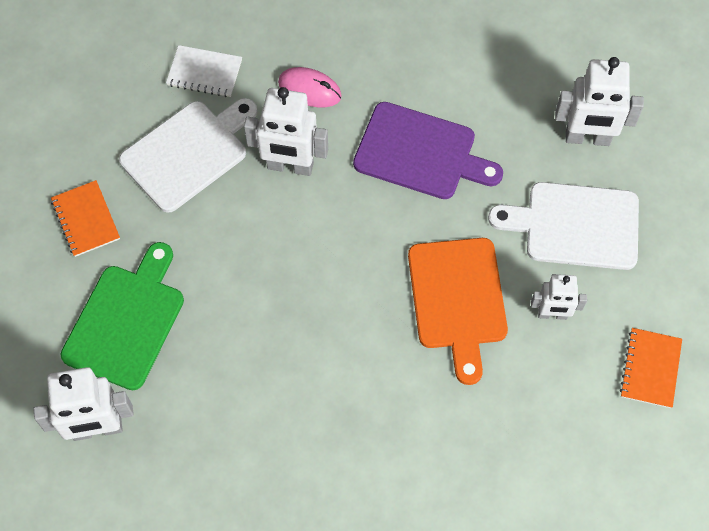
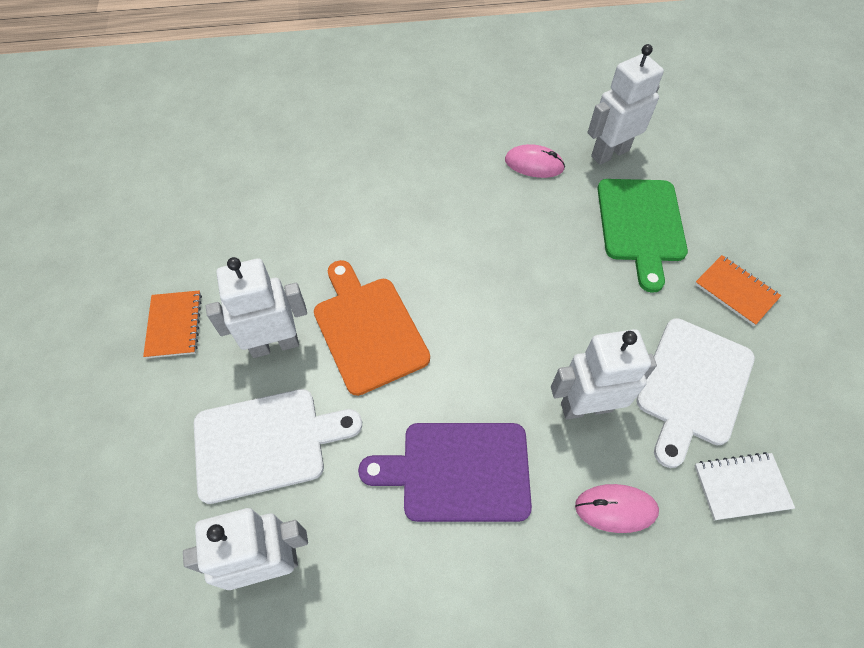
camera: 160 degrees right, 5 degrees down
(195, 444) = (534, 164): none -> pink mouse
(552, 314) = (274, 344): white robot -> white robot, size x1.63

